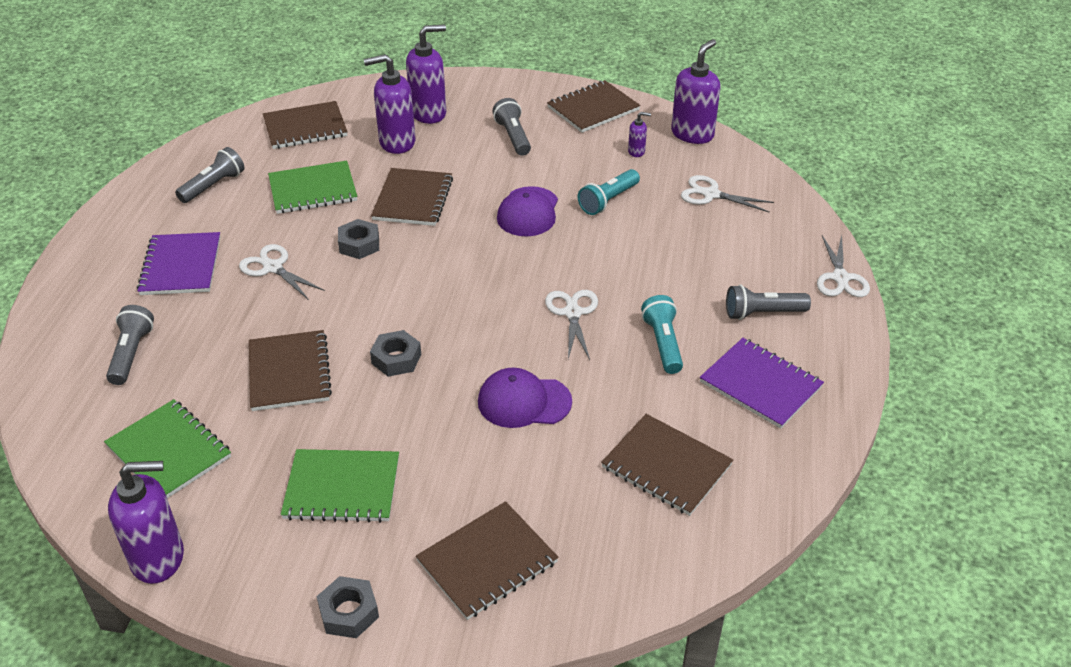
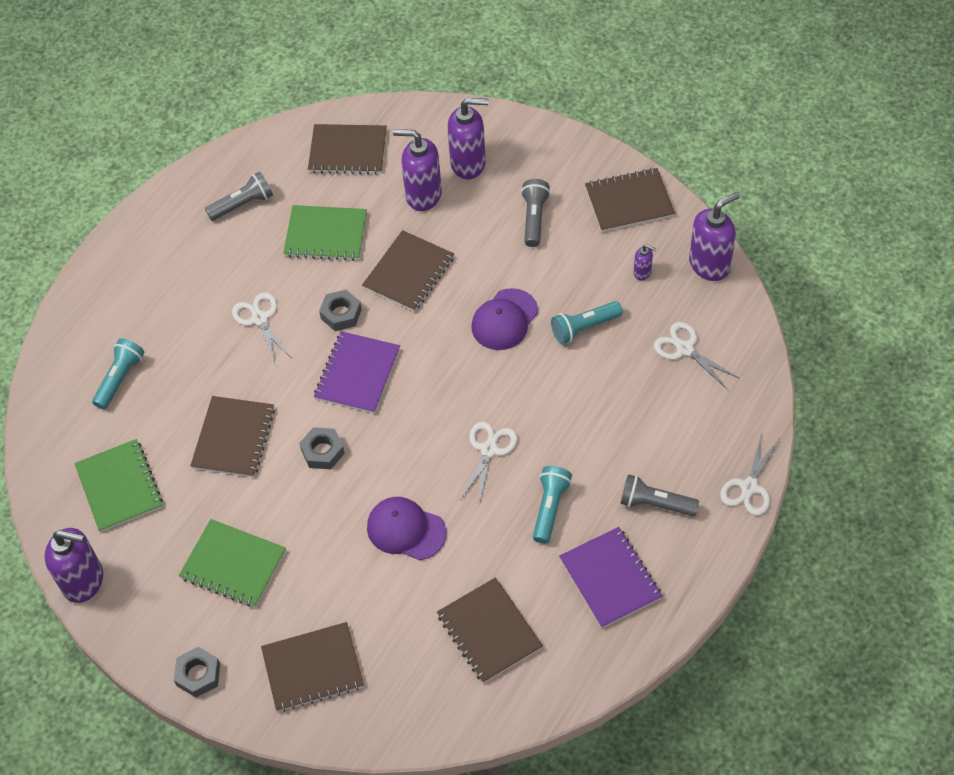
camera: 25 degrees right, 15 degrees up
(131, 354) = (120, 378): grey flashlight -> turquoise flashlight
(181, 266) = (186, 293): purple notebook -> purple notebook (357, 374)

